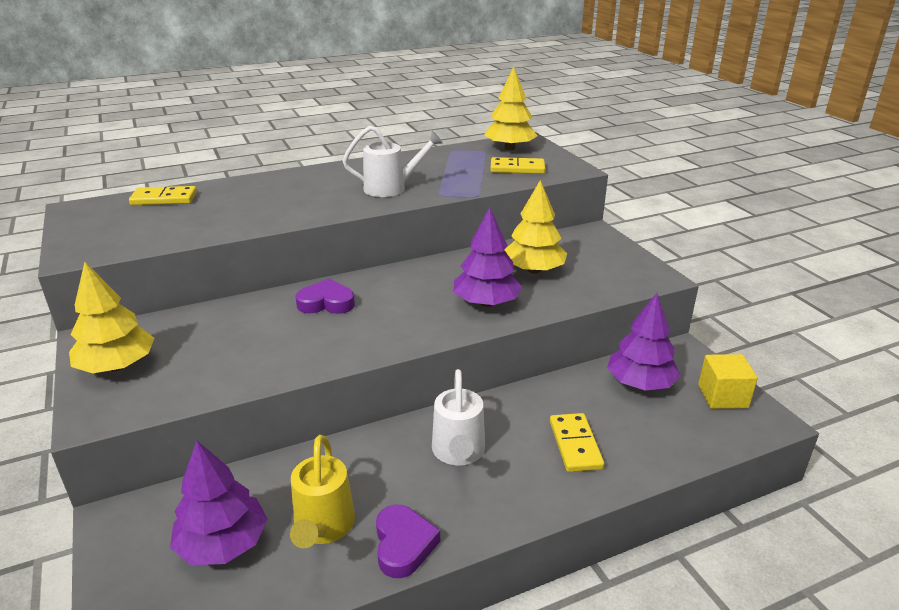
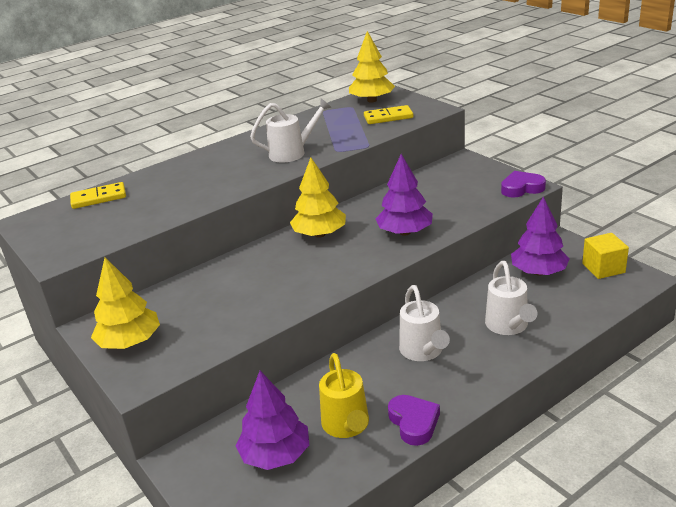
camera: 10 degrees left, 0 degrees up
(326, 303) = (274, 258): purple heart -> purple heart (521, 188)
(533, 270) = (429, 199): yellow tree -> yellow tree (320, 234)
(575, 445) = (508, 326): yellow domino -> white watering can

